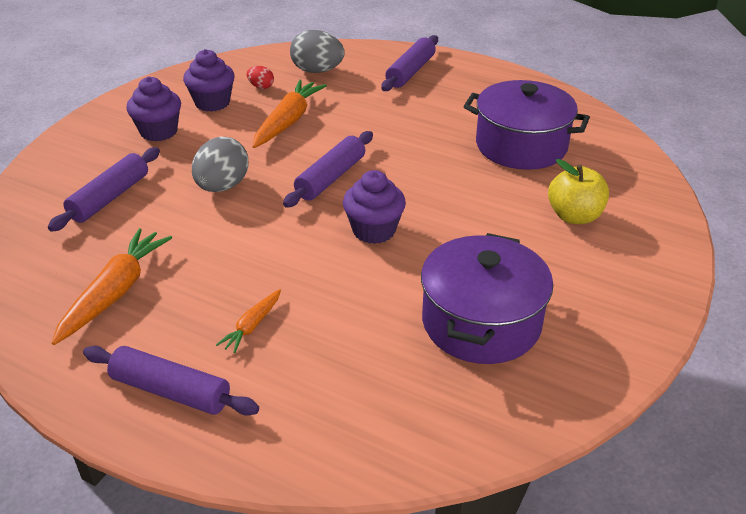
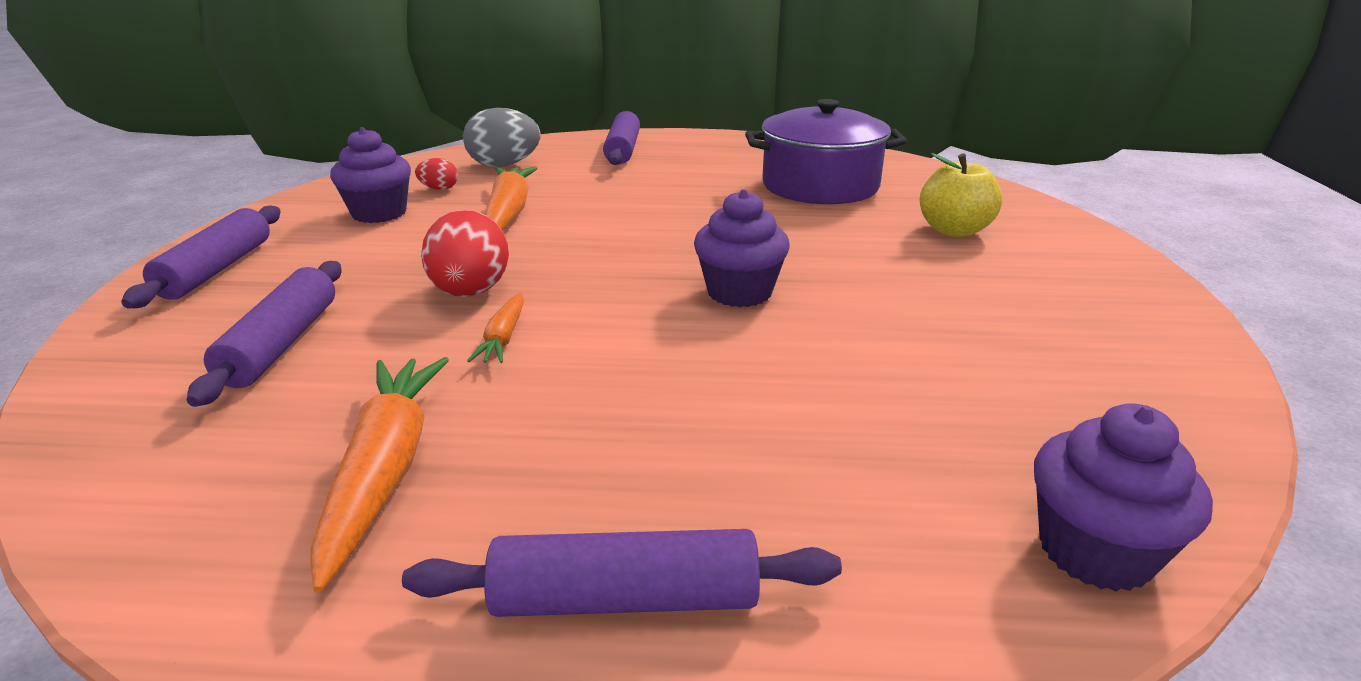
camera: 25 degrees left, 10 degrees down
(159, 131) = (315, 254): purple cupcake -> purple cupcake (1095, 551)
(222, 186) = (470, 292): grey egg -> red egg
(252, 326) = (679, 448): orange carrot -> orange carrot (503, 338)
(331, 178) = (623, 253): purple rolling pin -> purple rolling pin (217, 269)
(481, 322) = (991, 353): purple pot -> none

